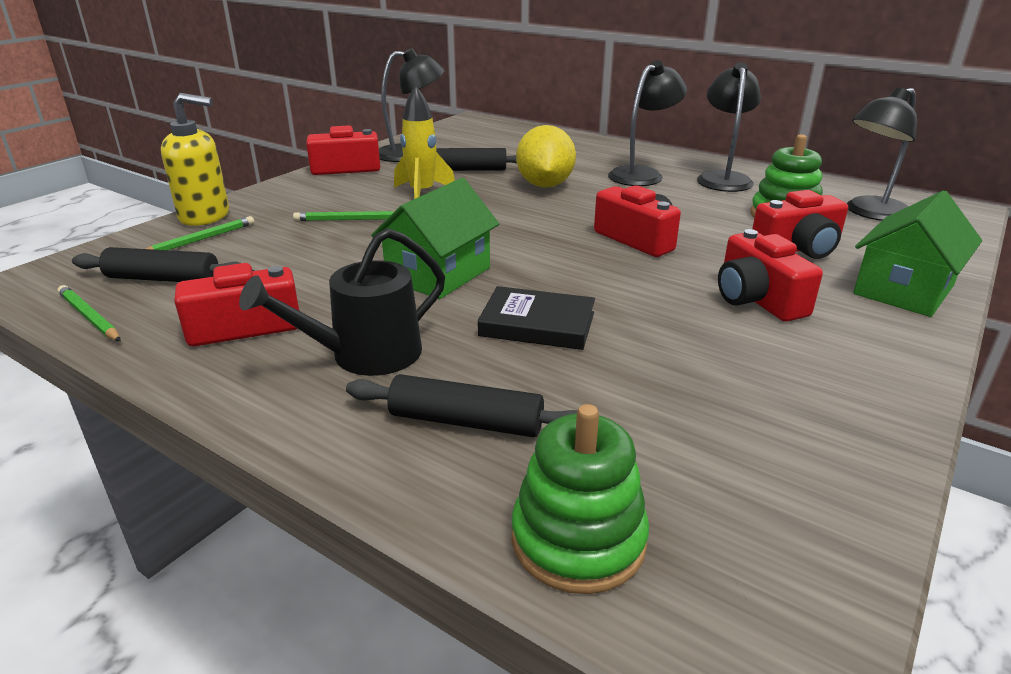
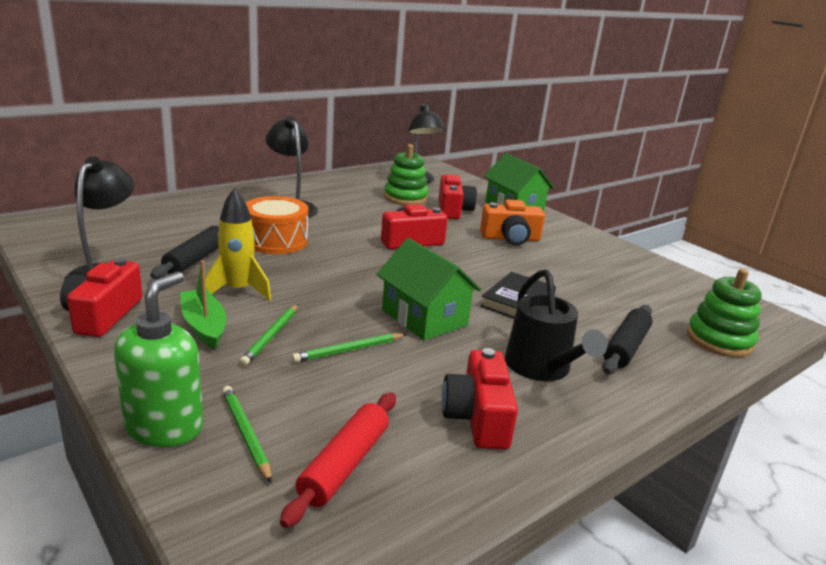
camera: 75 degrees left, 5 degrees down
(89, 317) = (417, 521): green pencil -> green pencil (349, 350)
(163, 279) = (344, 465): black rolling pin -> red rolling pin
(205, 216) = (165, 427): yellow soap dispenser -> green soap dispenser
(350, 196) = (204, 326): none -> green boat
(545, 185) = (276, 241): yellow lemon -> orange drum
(723, 178) = (327, 190): black lamp -> none
(757, 299) = (510, 238): red camera -> orange camera

